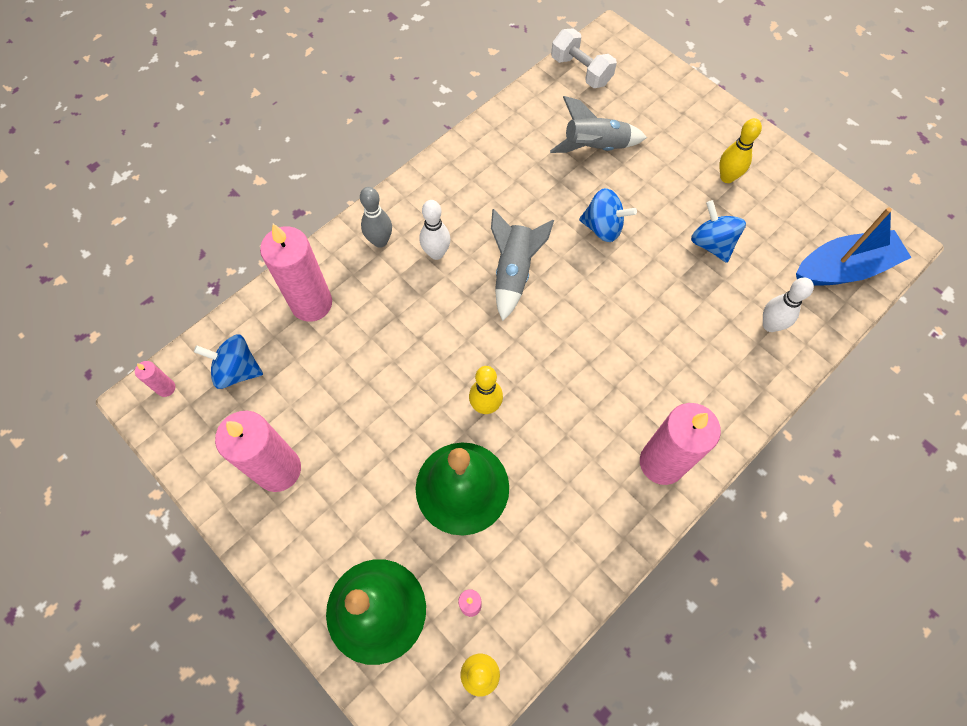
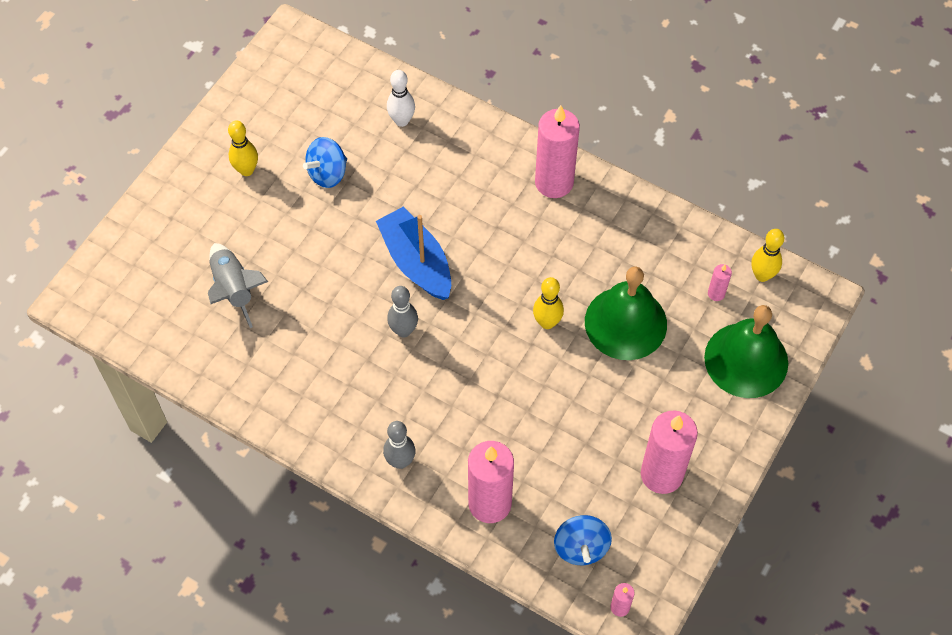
camera: 105 degrees left, 5 degrees down
(436, 253) = (400, 404): white bowling pin -> none
(514, 272) = (403, 330): grey rocket -> grey bowling pin
(581, 71) = (130, 321): white dumbbell -> none
(603, 227) = (332, 264): blue spinning top -> none
(844, 268) = (328, 72): blue boat -> blue boat (416, 262)

